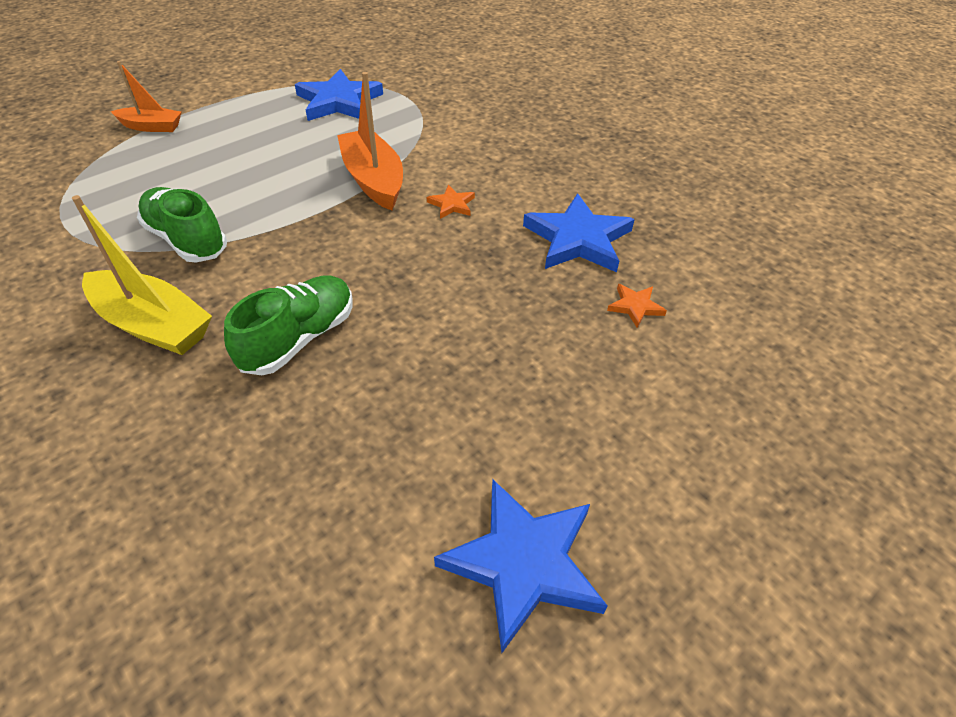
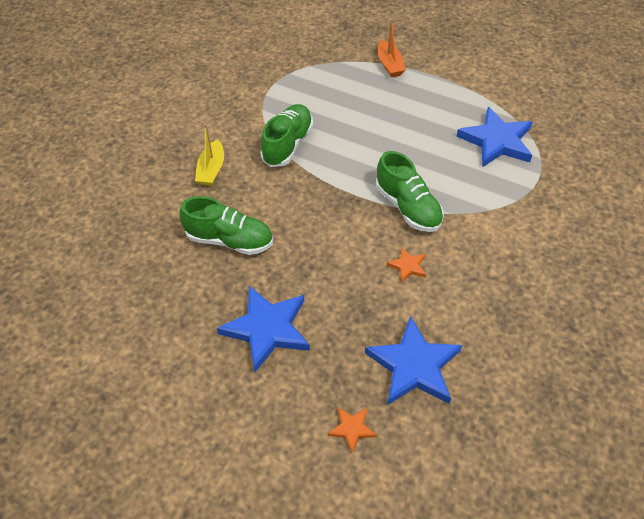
camera: 70 degrees right, 5 degrees up
(153, 325) = (211, 170): yellow boat -> yellow boat, size x0.62
(373, 180) = (407, 207): orange boat -> green shoe
(523, 563) = (107, 418): blue star -> blue star (267, 329)

